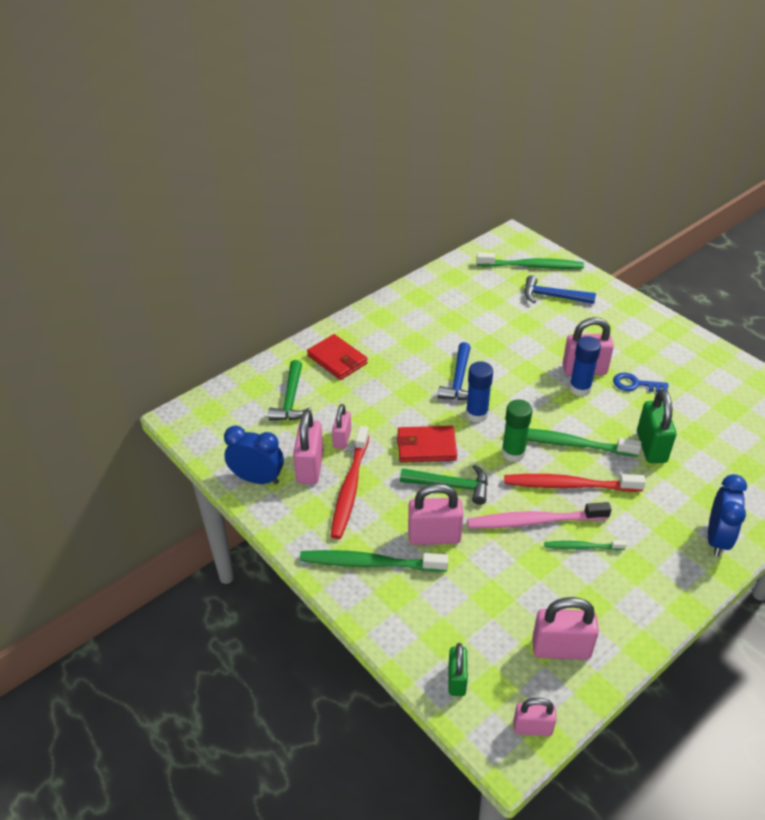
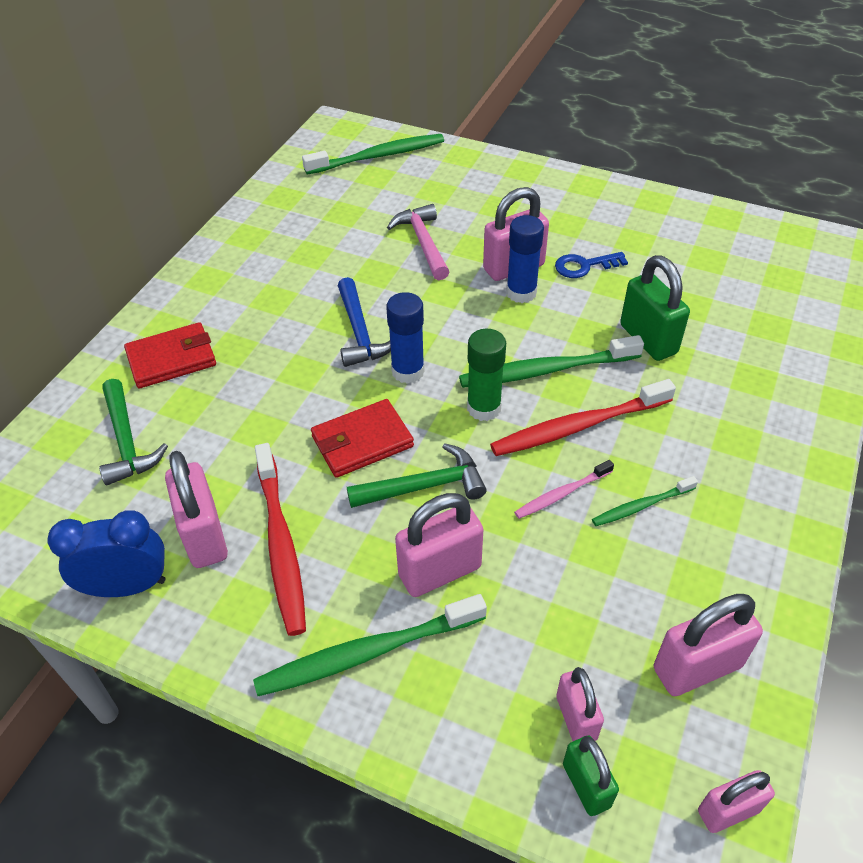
camera: 25 degrees left, 5 degrees up
(337, 359) = (172, 359): red wallet -> red wallet turned 45 degrees counterclockwise
(342, 439) = (234, 474): pink padlock -> pink padlock (576, 718)
(531, 334) = (423, 242): none -> pink hammer
(534, 521) = (561, 494): pink toothbrush -> pink toothbrush, size x0.55
(552, 296) = (424, 187): blue hammer -> none
(717, 538) = (791, 429): blue clock -> none

